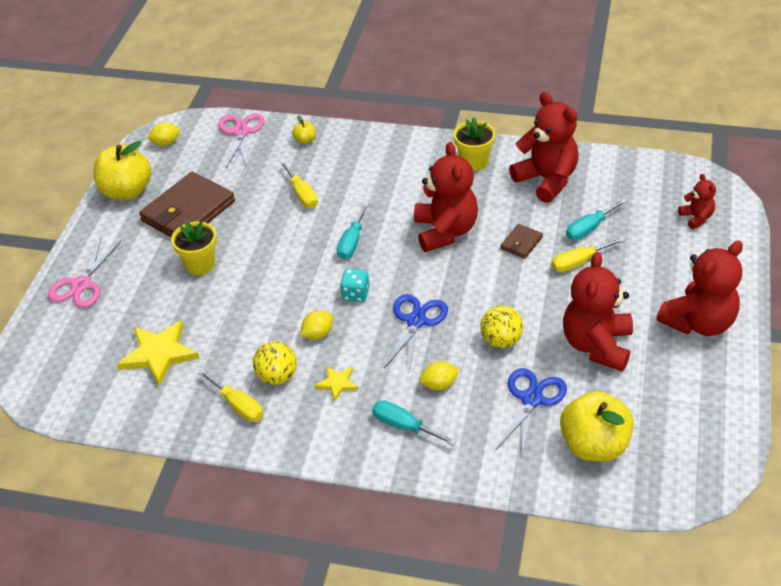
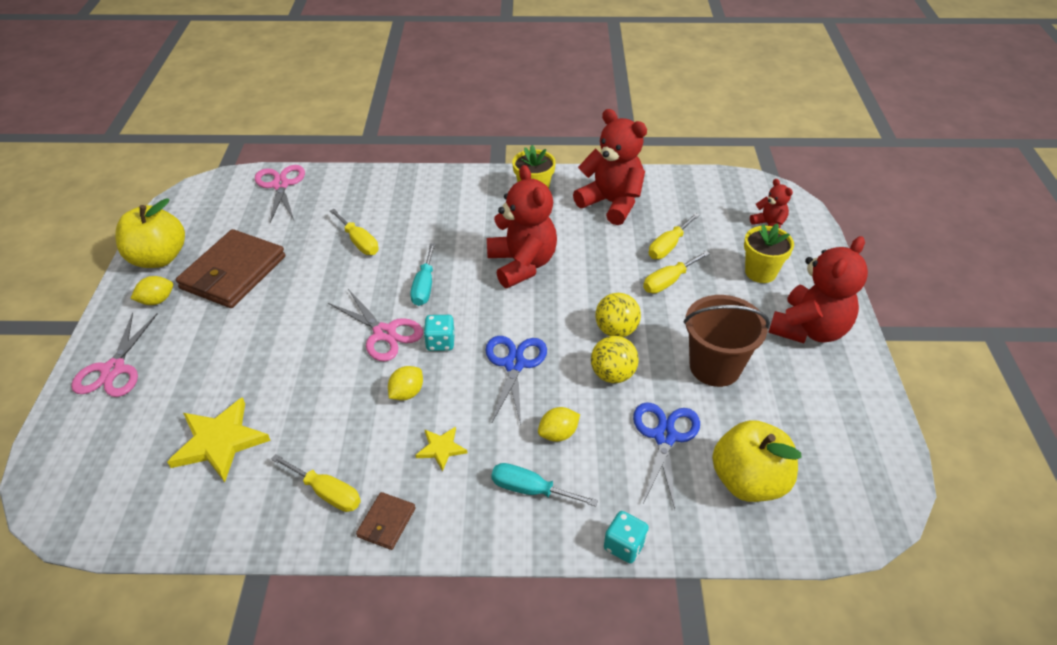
camera: 15 degrees left, 0 degrees up
(166, 143) = (198, 203): yellow lemon -> yellow lemon (157, 300)
(200, 265) = (255, 330): yellow flower pot -> yellow flower pot (760, 272)
(277, 376) = (368, 450): yellow ball -> yellow ball (616, 330)
(305, 140) = (352, 187): yellow apple -> none
(309, 280) = (384, 333): none -> pink scissors
(471, 480) = (624, 545): none -> turquoise dice
(521, 243) = (604, 268): brown wallet -> brown wallet (386, 522)
(589, 228) = (668, 246): turquoise screwdriver -> yellow screwdriver
(597, 345) = (715, 367): red teddy bear -> brown bucket

